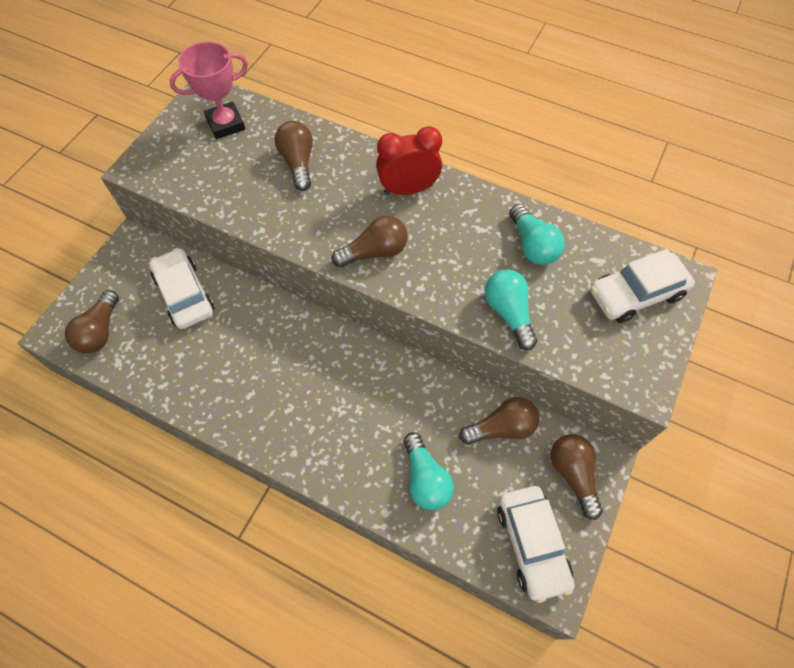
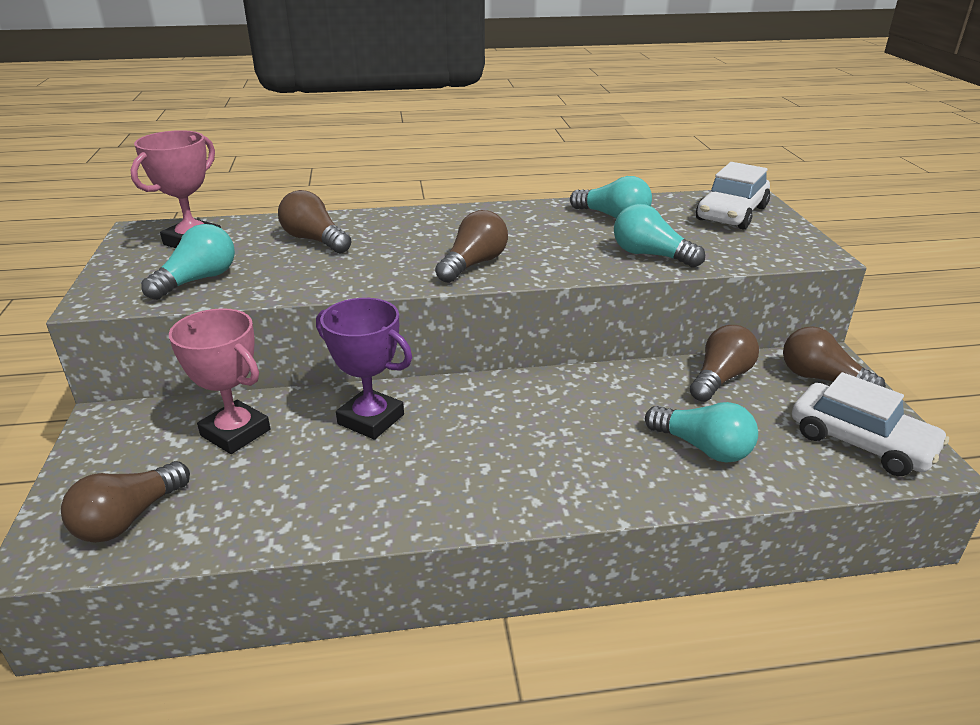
camera: 35 degrees left, 30 degrees down
(100, 331) = (128, 518): brown light bulb -> brown light bulb turned 60 degrees clockwise
(185, 294) = (235, 433): white car -> pink trophy
(199, 175) = (198, 280): none -> turquoise light bulb
(259, 328) = (371, 419): none -> purple trophy
(408, 189) = (455, 222): red clock -> none

